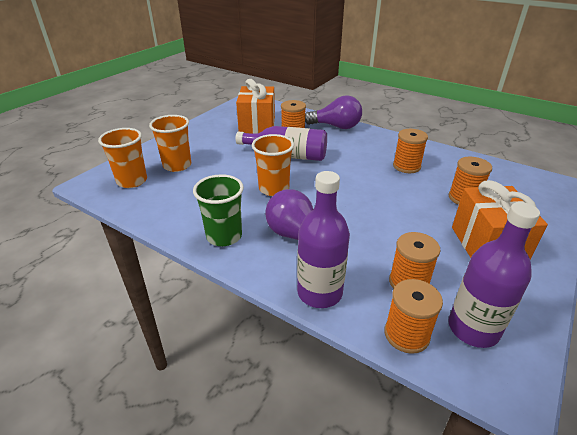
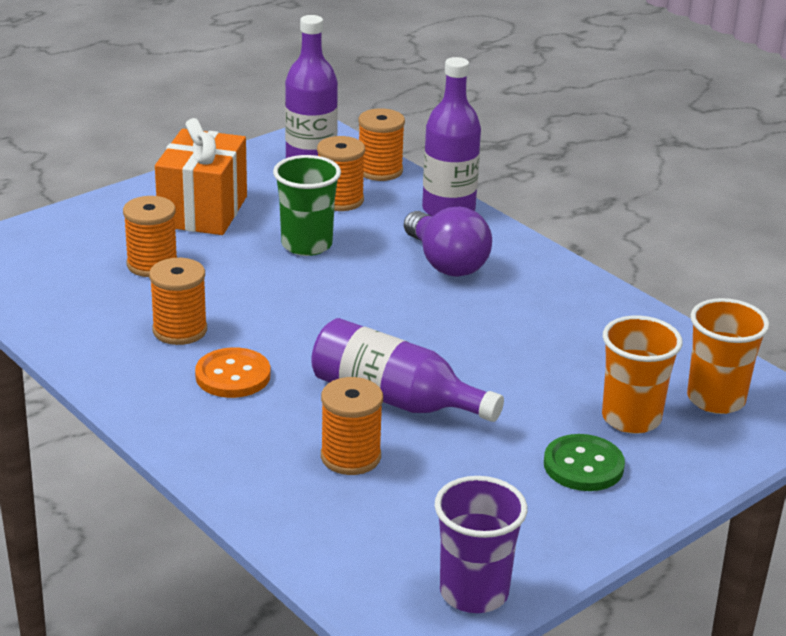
camera: 165 degrees left, 5 degrees down
(199, 145) = (583, 465): none -> green button
(224, 236) = (551, 282): green cup -> green cup (306, 245)
(234, 109) = (474, 593): none -> purple cup
(257, 126) = (428, 504): orange gift -> none
(274, 189) = (452, 335): orange cup -> none
(336, 126) = (230, 460): purple light bulb -> none
(363, 152) = (233, 375): none -> orange button

